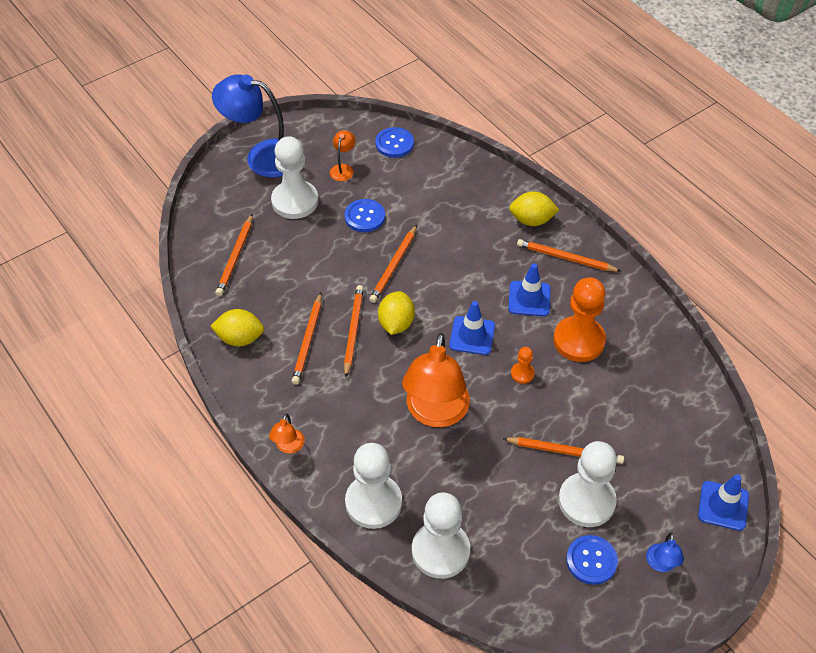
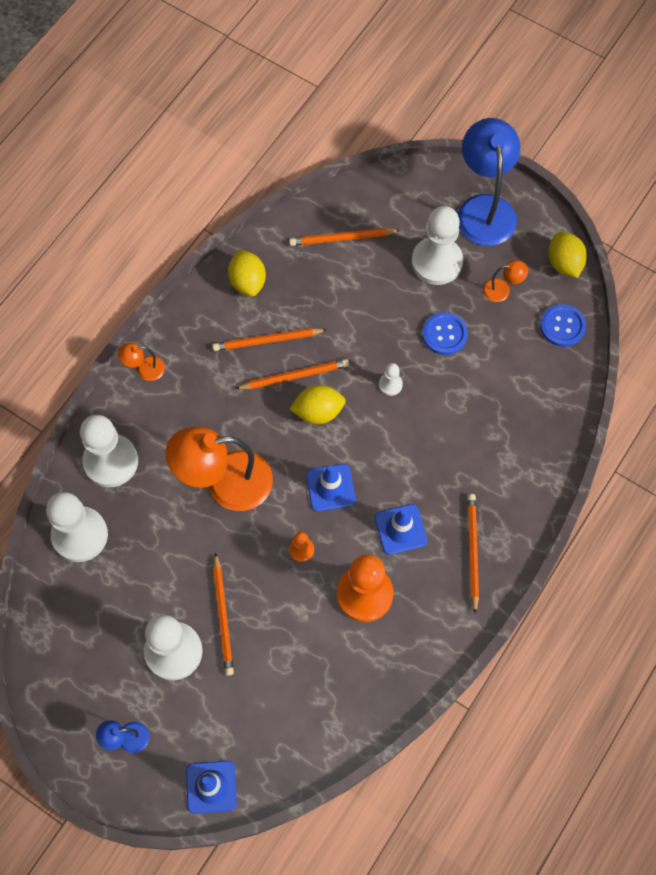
camera: 70 degrees right, 15 degrees up
(394, 266) = (390, 384): orange pencil -> white pawn
(532, 220) = (512, 501): yellow lemon -> yellow lemon (564, 263)
(591, 560) = (111, 672): blue button -> none

